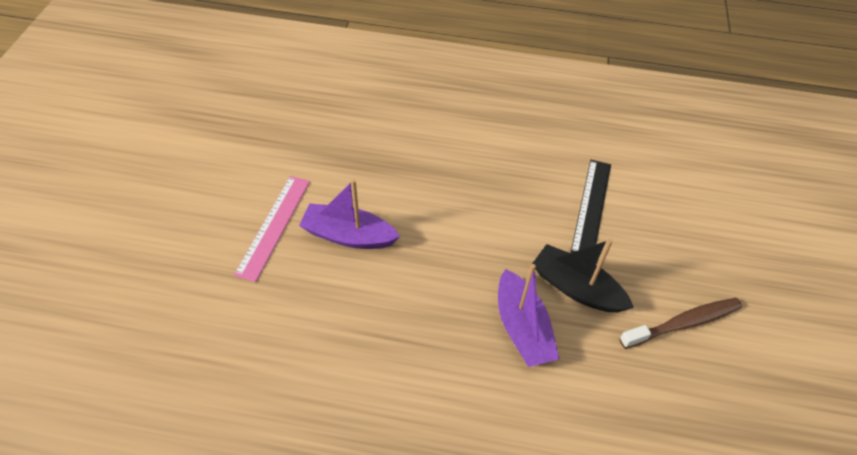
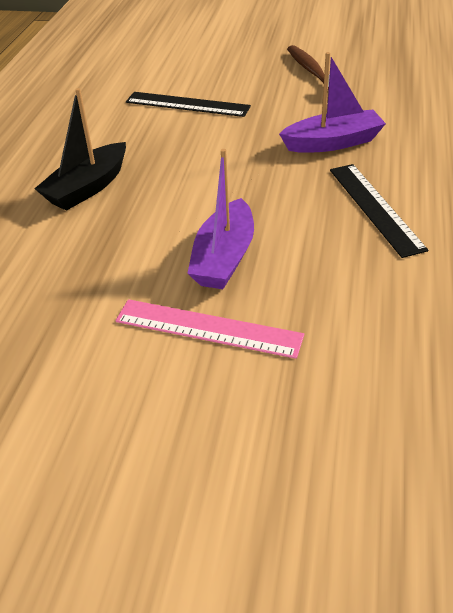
camera: 85 degrees left, 10 degrees down
(406, 351) = (375, 208): none -> black ruler
(576, 288) = (284, 115): black boat -> black boat (87, 188)

